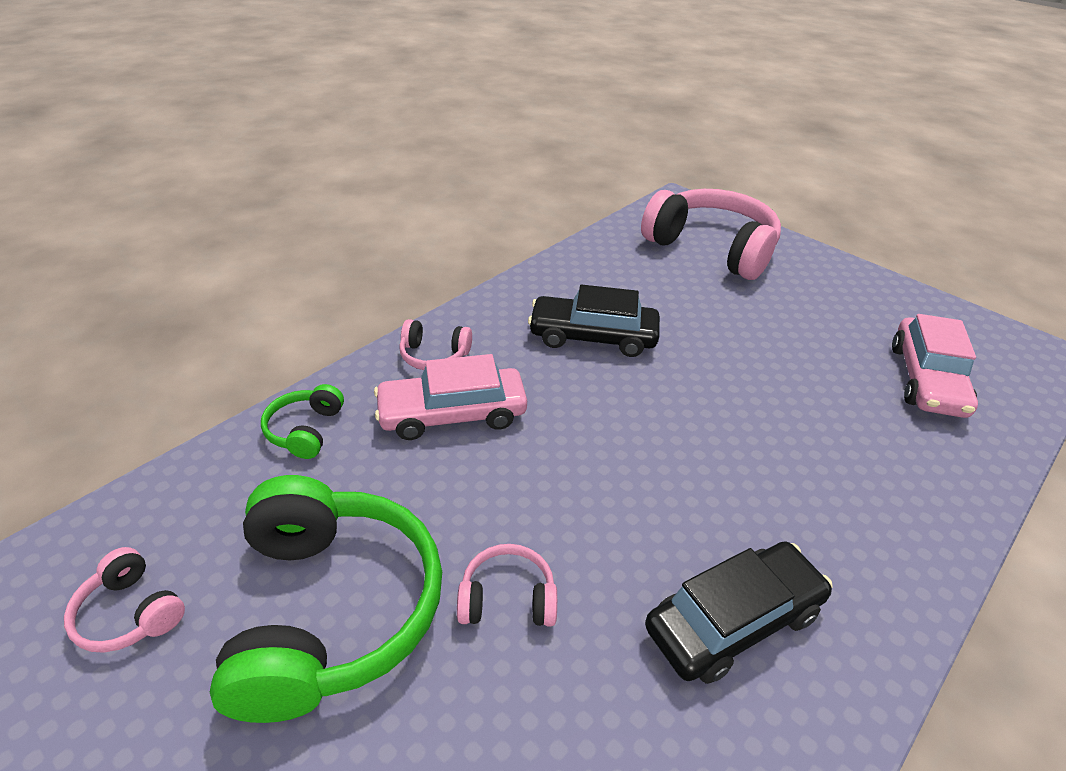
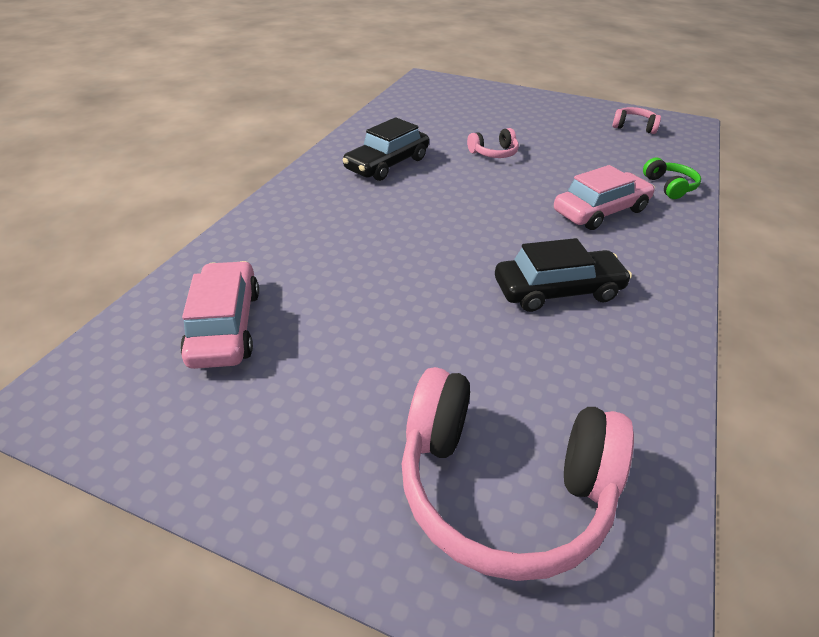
camera: 160 degrees right, 0 degrees up
(332, 610) = (562, 139): green headphones -> none
(434, 356) = (660, 243): pink headphones -> none

